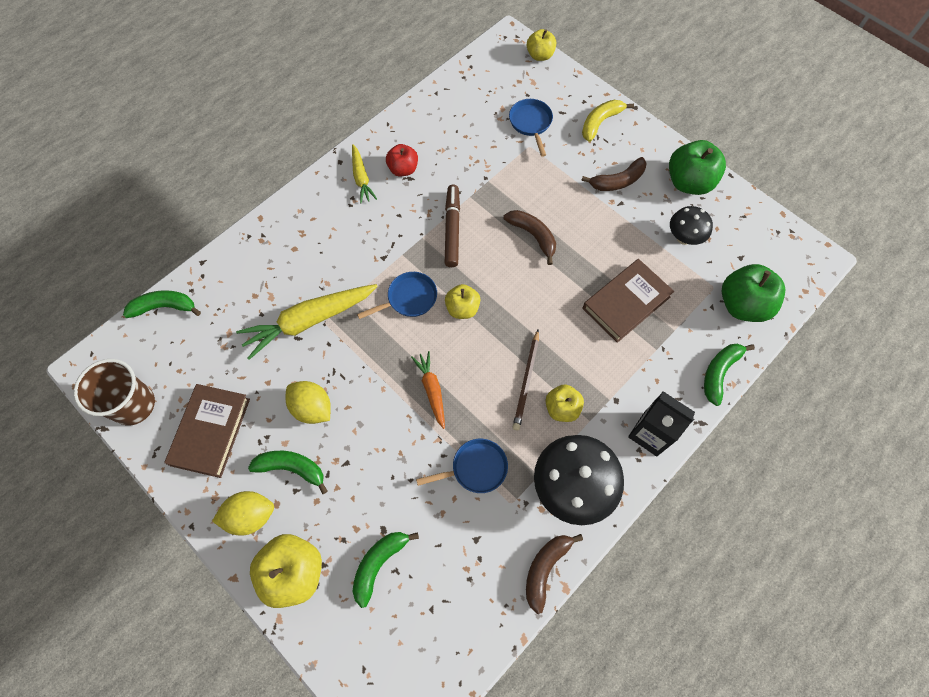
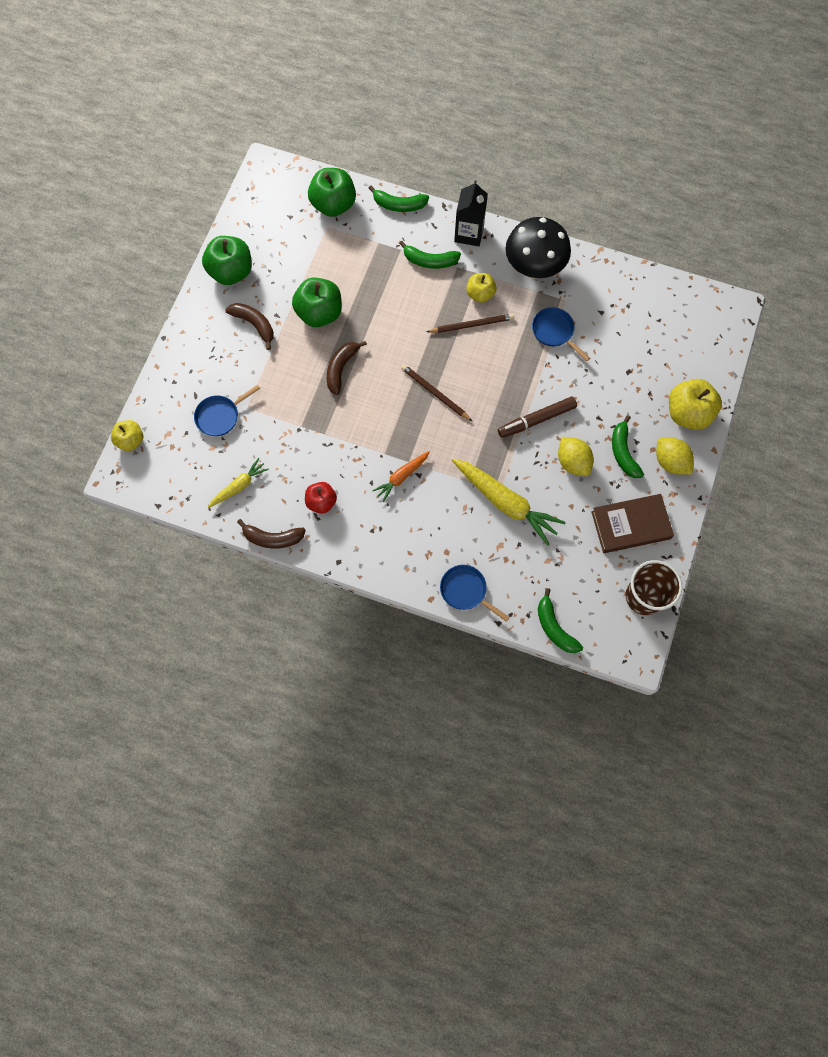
camera: 115 degrees left, 5 degrees up
(312, 408) = (573, 462): yellow lemon -> yellow lemon turned 45 degrees counterclockwise
(361, 178) = (347, 533): yellow carrot -> yellow carrot (239, 486)
(379, 564) = (651, 363): green banana -> green banana (430, 261)
(409, 298) = (446, 437): blue pan -> blue pan (466, 591)
(432, 390) = (513, 385): orange carrot -> orange carrot (402, 477)
(452, 229) = (365, 433): brown marker -> brown marker (536, 420)
(462, 308) = (435, 393): yellow apple -> brown pencil
(545, 569) = (596, 265): brown banana -> brown banana (272, 538)
(600, 122) = (194, 360): yellow banana -> none
(606, 240) = (319, 313): none -> green apple
(626, 302) = (371, 281): brown book -> none
(684, 238) = (290, 260): black mushroom -> none

